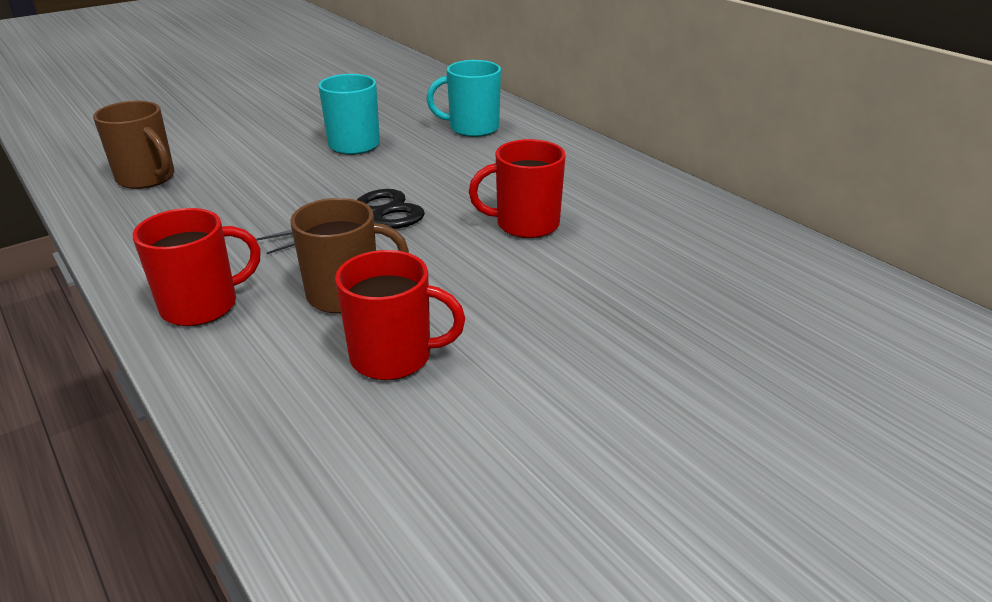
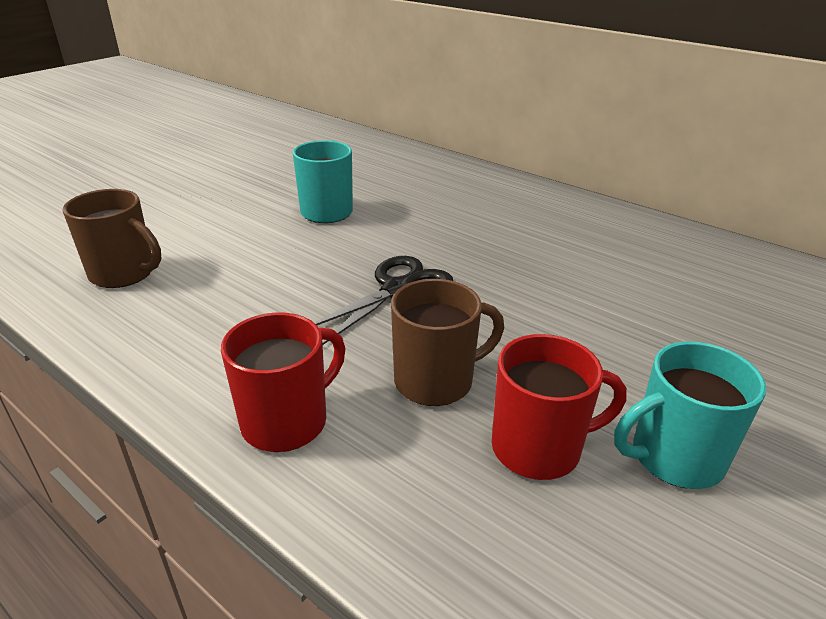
camera: 15 degrees left, 0 degrees up
(472, 128) = (429, 184): turquoise mug -> turquoise mug (674, 457)
(525, 224) = (553, 277): red mug -> none

